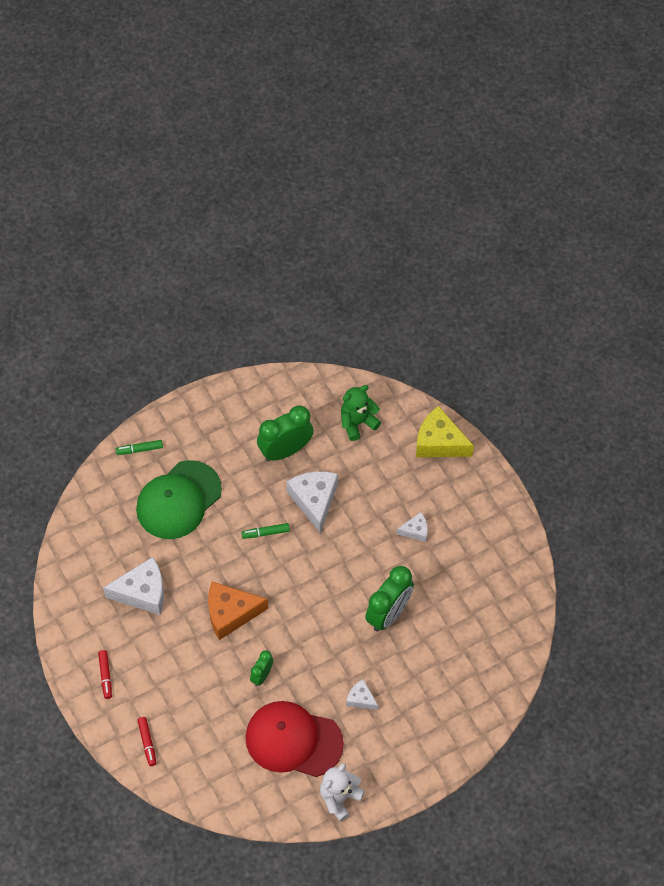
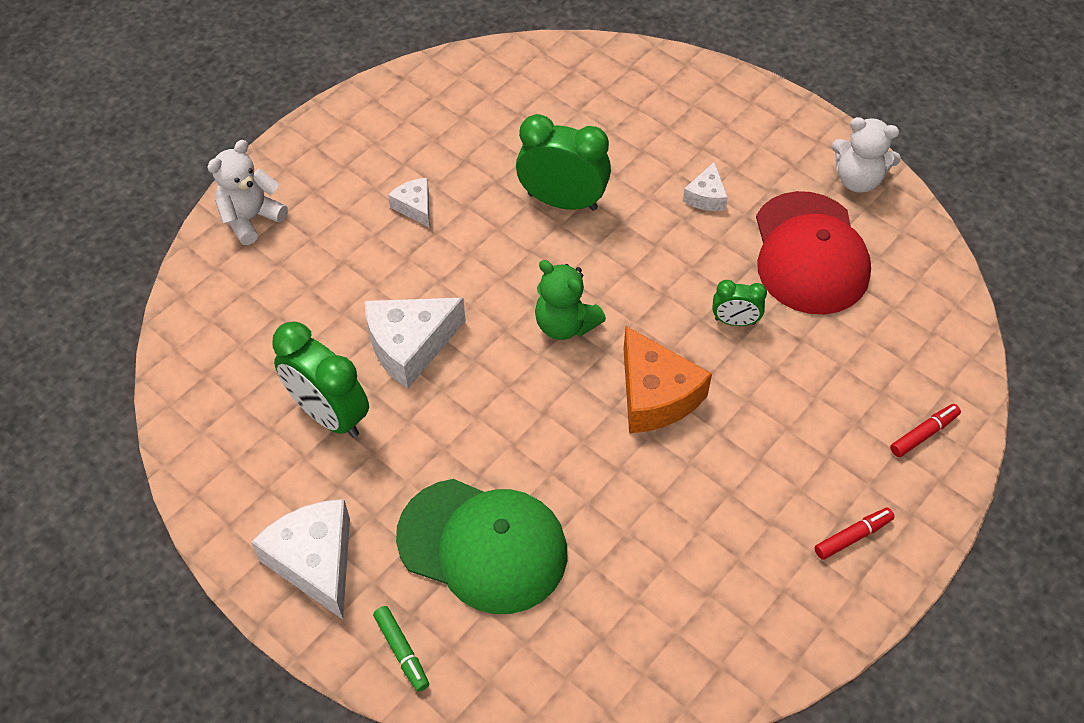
camera: 110 degrees left, 5 degrees down
(142, 592) = (680, 537): white cheese -> white cheese (315, 561)
(265, 533) = (494, 394): green marker -> none
(357, 423) = (245, 330): green teddy bear -> green teddy bear (565, 324)
(439, 442) = (251, 218): yellow cheese -> white teddy bear

